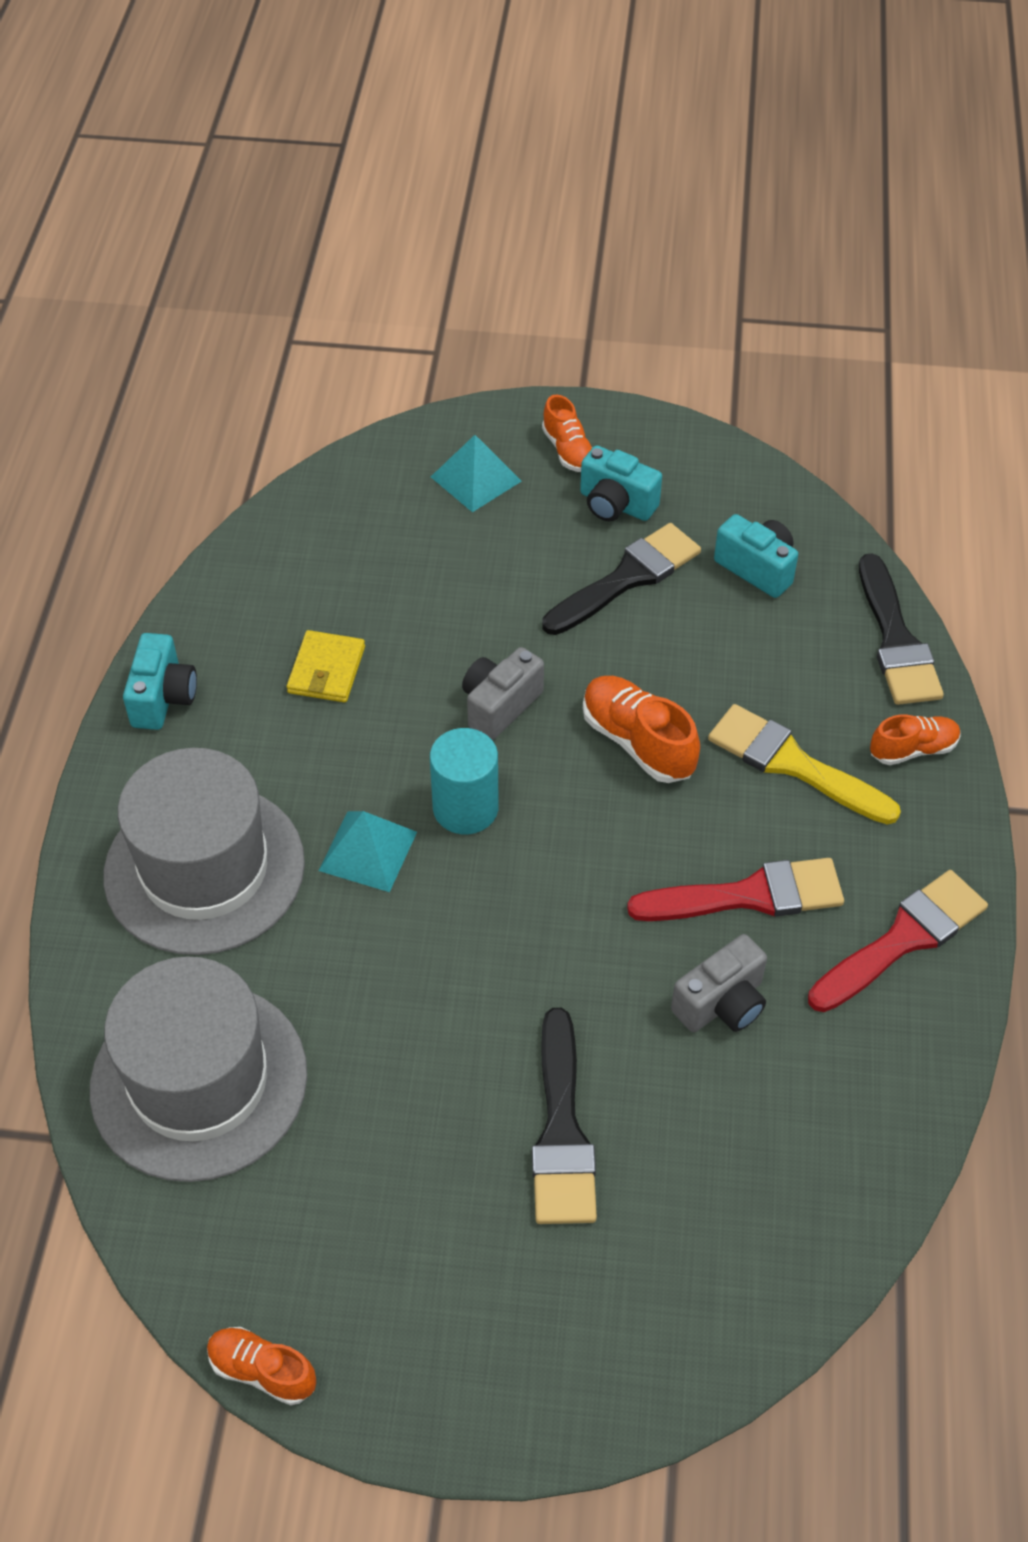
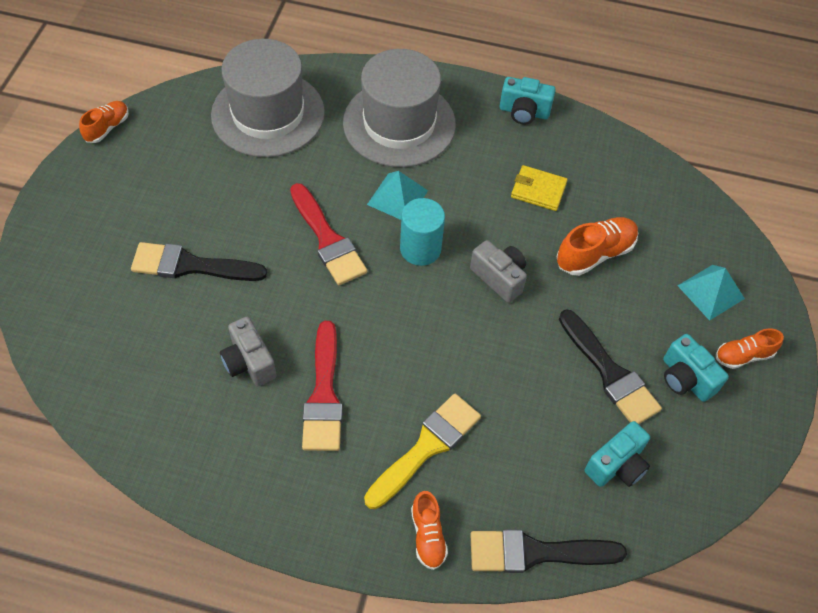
camera: 95 degrees right, 5 degrees up
(616, 504) = (685, 378): turquoise camera -> turquoise camera turned 75 degrees counterclockwise
(638, 742) = (459, 353): orange shoe -> orange shoe (595, 254)
(903, 939) = (269, 483): red brush -> red brush (327, 239)

